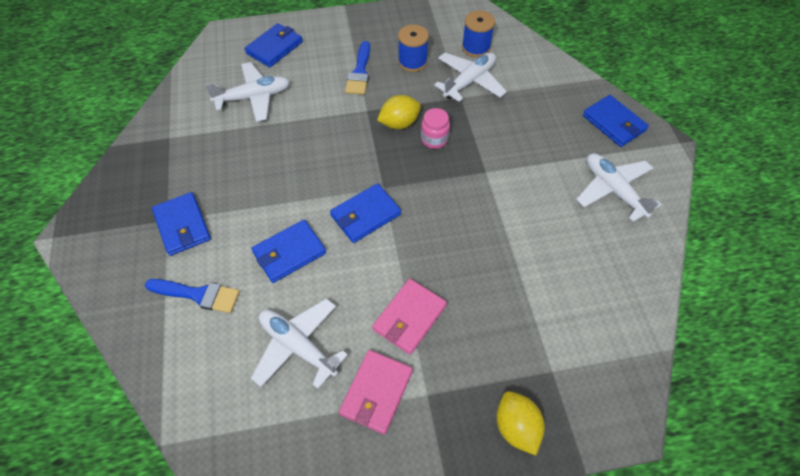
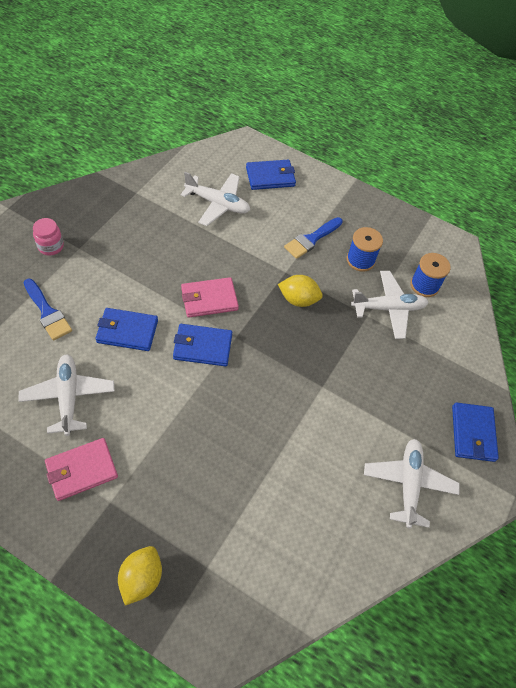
camera: 35 degrees right, 0 degrees up
(182, 226) = (84, 259): blue wallet -> none
(409, 317) = (154, 441): pink wallet -> pink wallet (209, 299)
(434, 139) = (311, 331): pink jar -> pink jar (51, 246)

